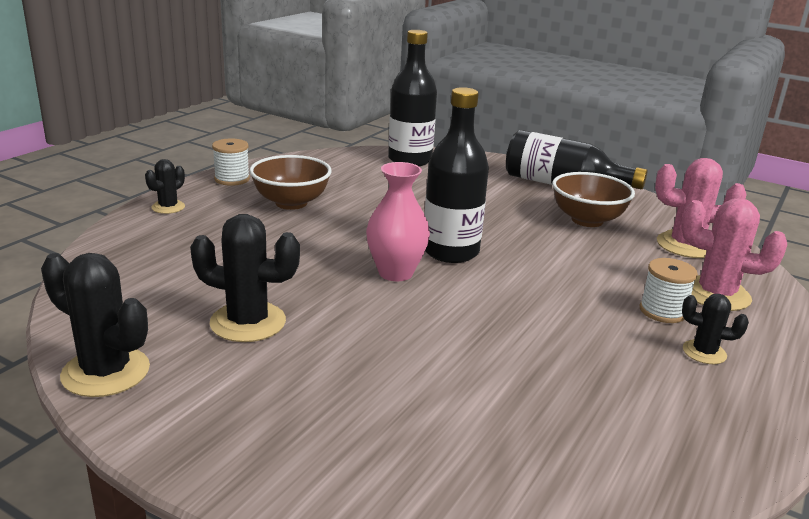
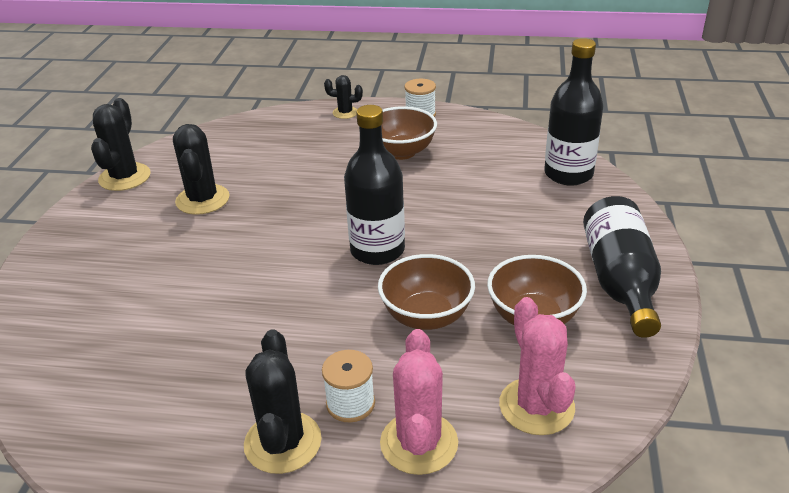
camera: 70 degrees right, 10 degrees up
(395, 273) = (315, 234): pink vase -> none
(563, 255) = (426, 316): none -> brown bowl
(704, 352) = (283, 442): black cactus -> black cactus, size x1.77

